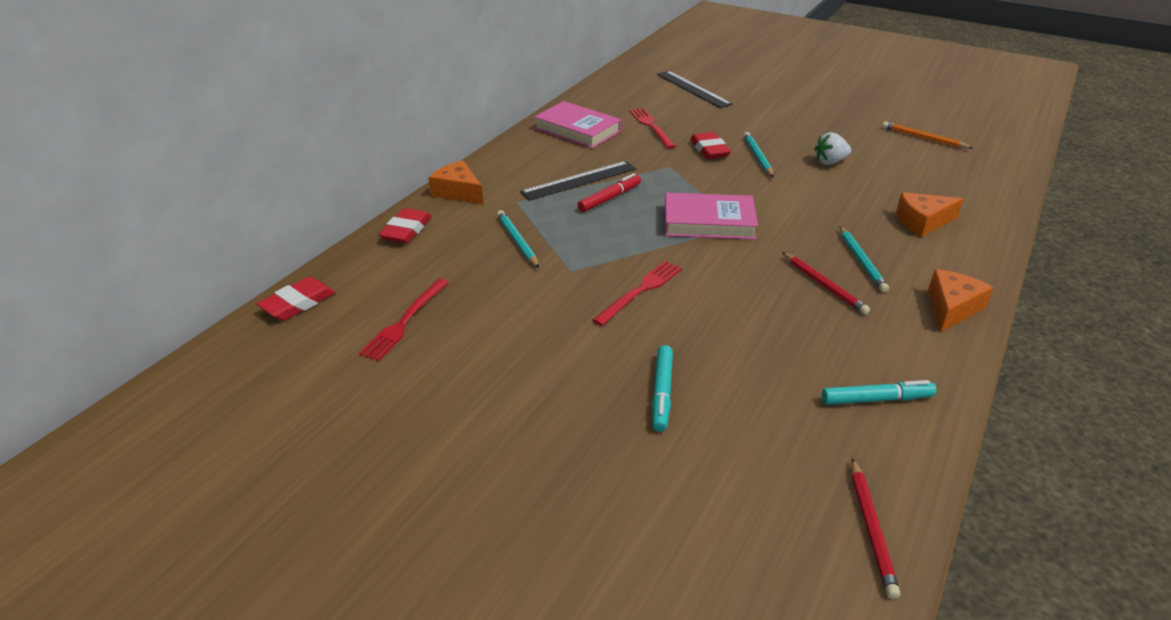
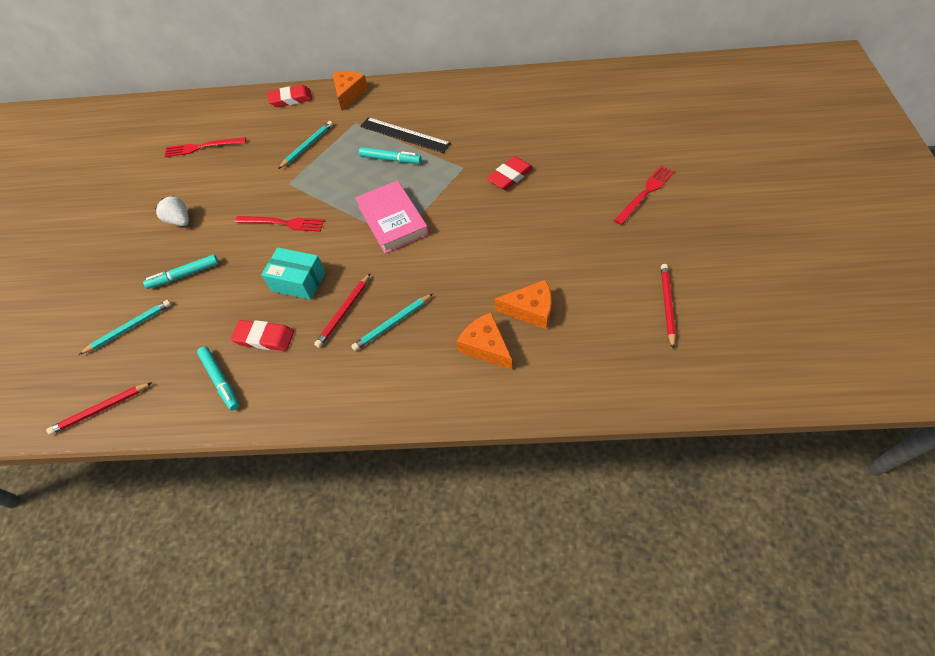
camera: 65 degrees right, 20 degrees up
(298, 303) = (199, 104): red eraser -> red eraser (264, 338)
(577, 130) = (481, 99): pink book -> none
(609, 198) = (390, 159): red marker -> turquoise marker
(651, 126) = (522, 130): red fork -> red fork (645, 193)
(693, 89) = (620, 122): black ruler -> none
(752, 303) = (298, 281): none -> turquoise box
(757, 157) = (522, 207): turquoise pencil -> turquoise pencil (129, 328)
(830, 162) = (551, 254): white strawberry -> white strawberry (180, 221)
(923, 138) = (667, 305): orange pencil -> red pencil
(951, 308) = (356, 398): orange cheese -> orange cheese (530, 310)

